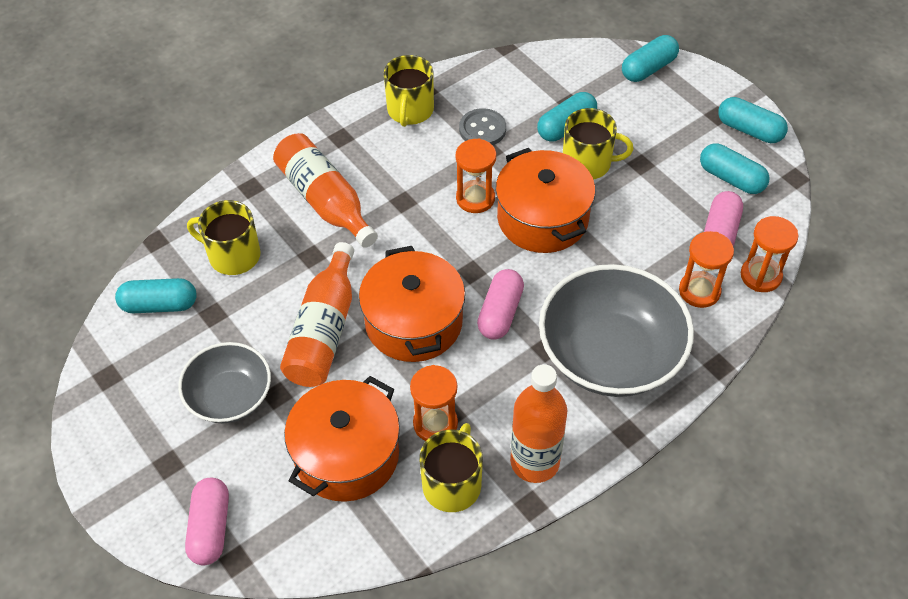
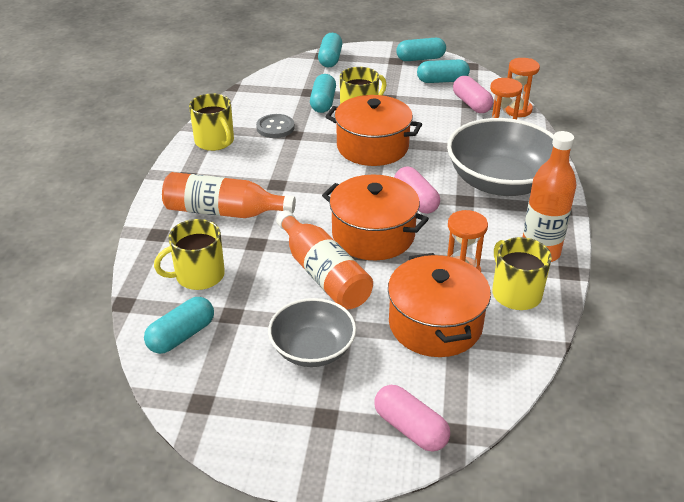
camera: 45 degrees left, 15 degrees down
(475, 198) = (320, 159): orange hourglass -> none

